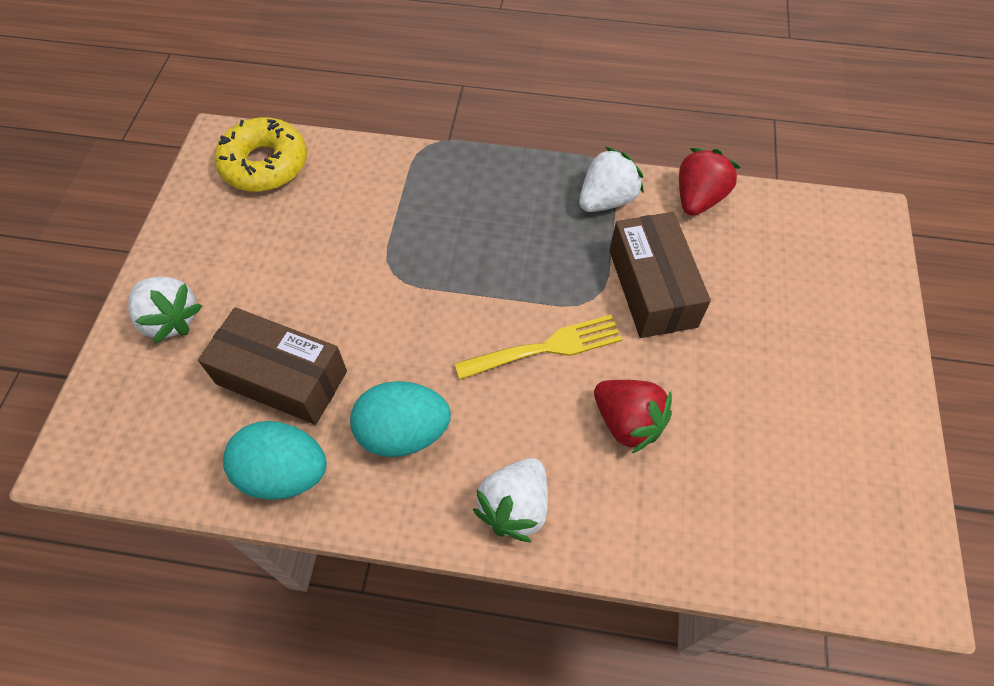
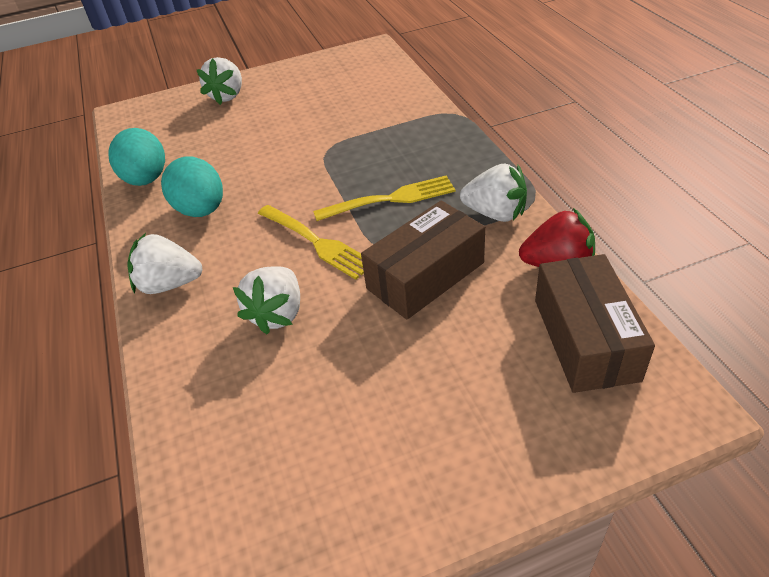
camera: 65 degrees right, 15 degrees down
(265, 164) = (368, 69): yellow donut -> none
(282, 377) = (213, 148): brown box -> brown box (585, 339)
(525, 260) = (390, 199): none -> yellow fork
(627, 422) = (277, 314): red strawberry -> white strawberry

